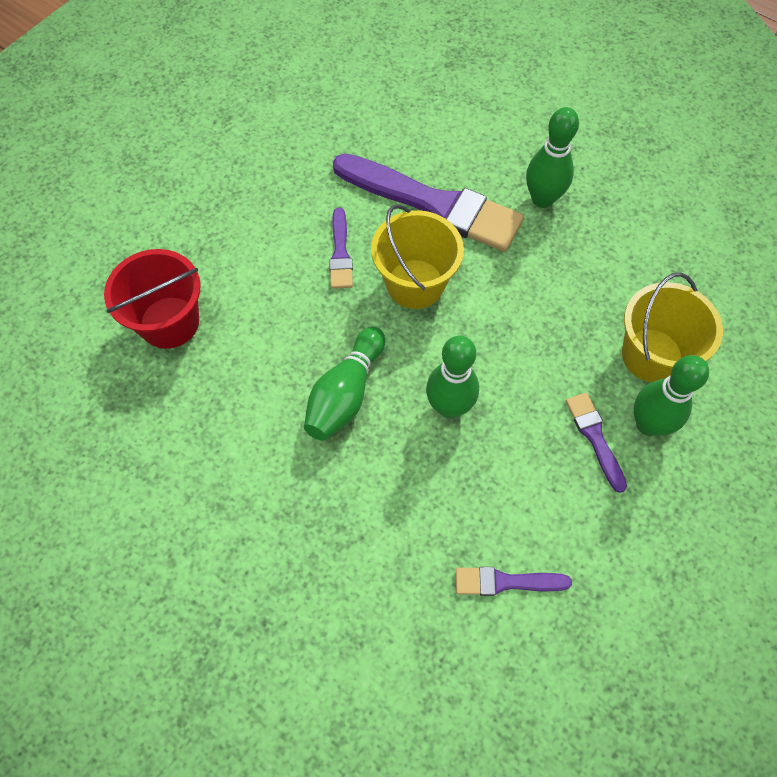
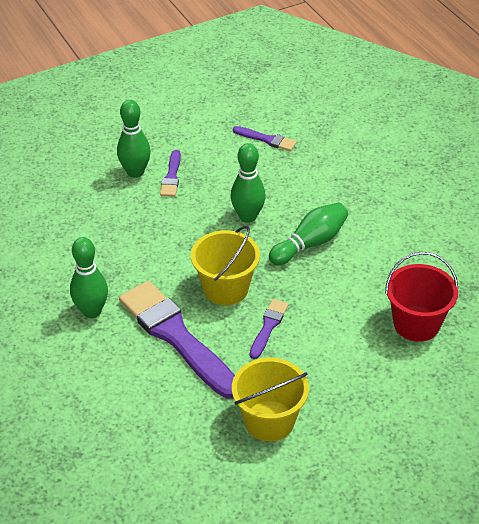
camera: 155 degrees left, 20 degrees down
(652, 355) = (102, 200): yellow bucket -> yellow bucket (269, 421)

